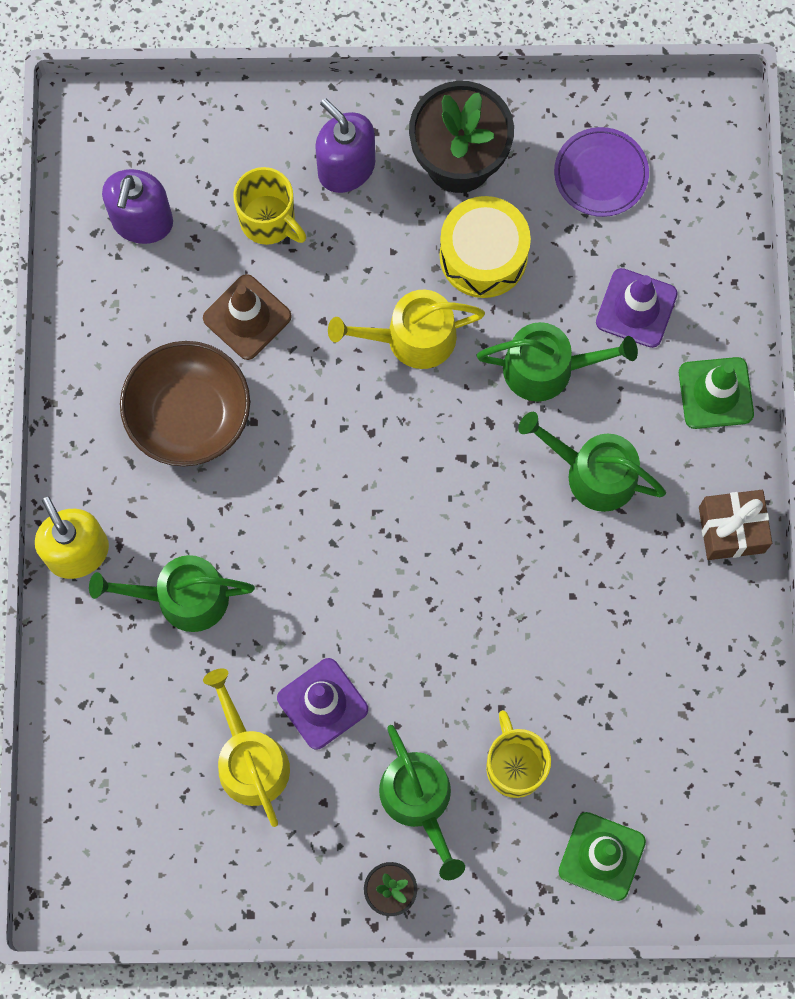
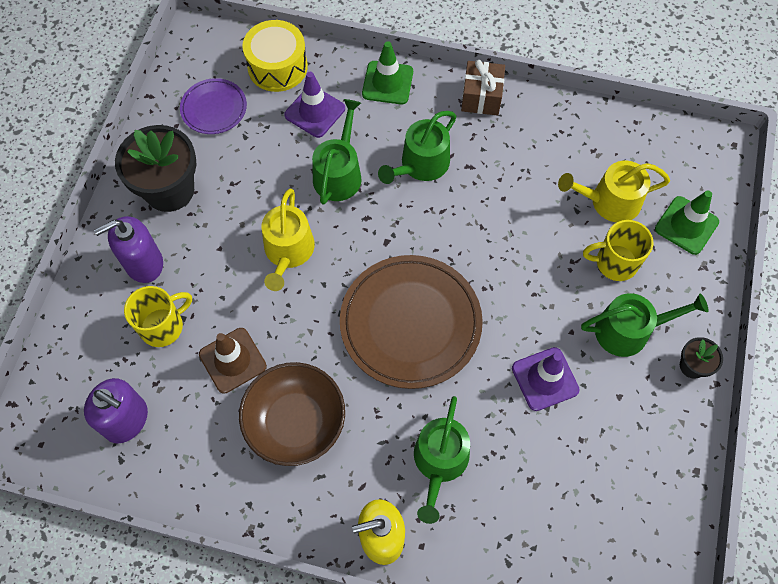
camera: 75 degrees left, 10 degrees down
(250, 759) = (577, 442): yellow watering can -> yellow watering can (609, 201)
(353, 518) = (410, 323): none -> brown plate
(483, 256) = (244, 192): yellow drum -> yellow drum (277, 67)

